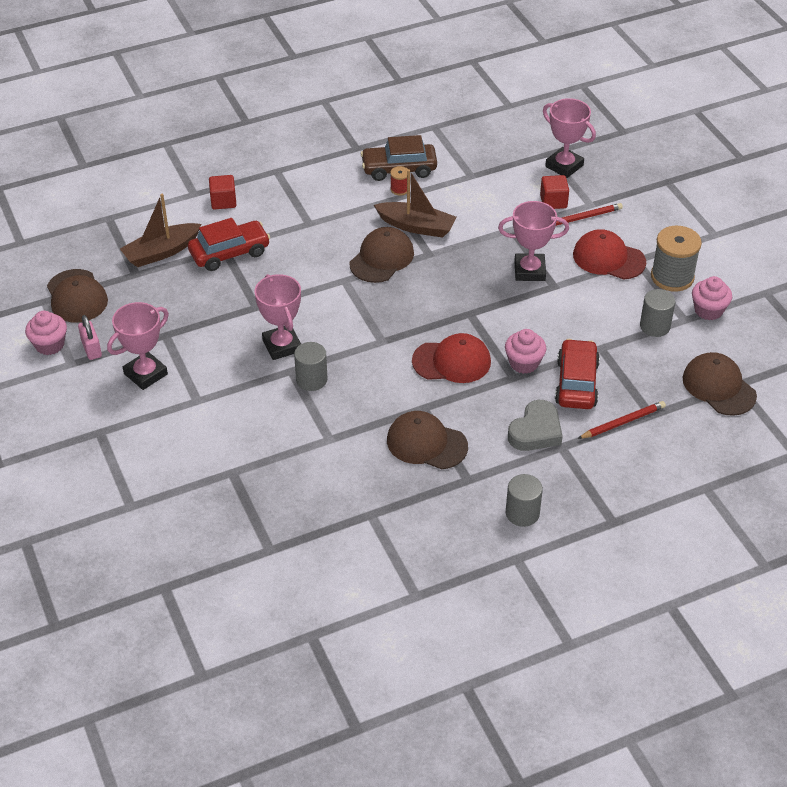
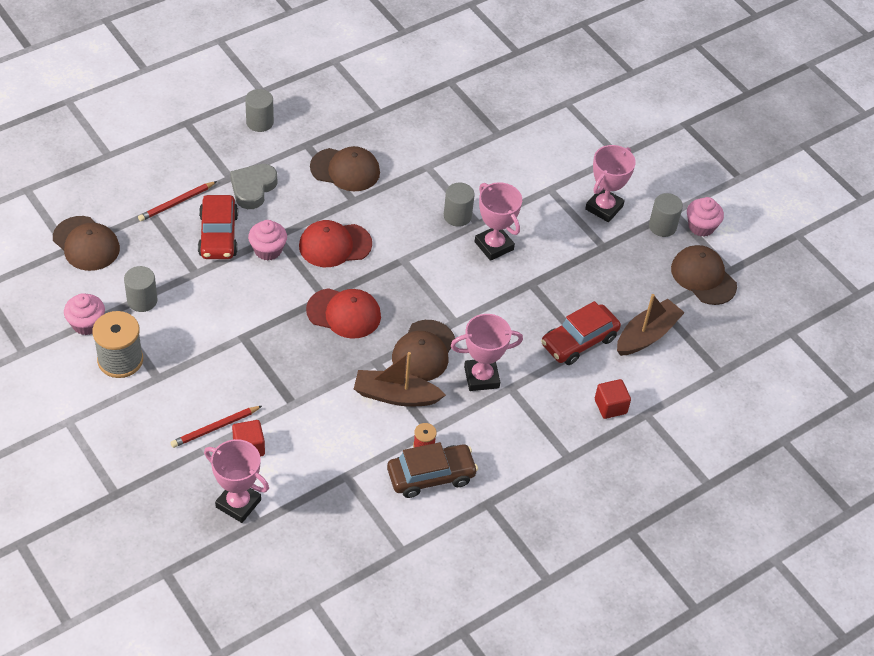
camera: 165 degrees right, 5 degrees up
(91, 349) = (662, 226): pink padlock -> grey cylinder
(529, 271) = (269, 352): pink trophy -> pink trophy (481, 377)
(608, 258) = (187, 376): red cap -> red cap (344, 313)

